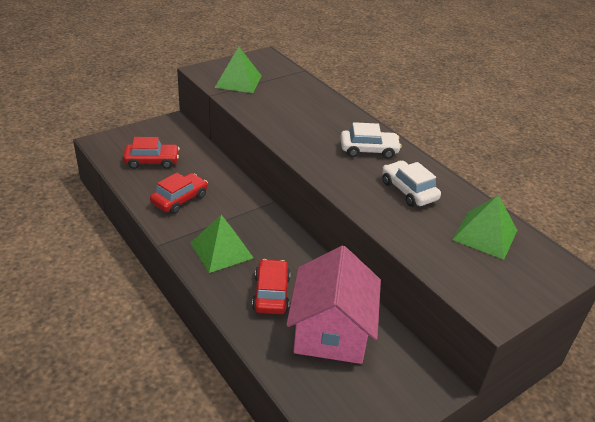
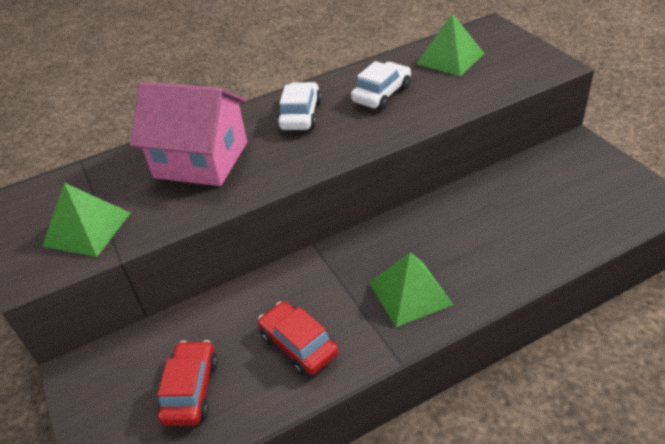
camera: 75 degrees left, 5 degrees up
(271, 293) = (482, 247): red car -> none
(331, 331) = (530, 203): pink house -> pink house (201, 160)
(408, 191) = (381, 94): white car -> white car turned 150 degrees clockwise

